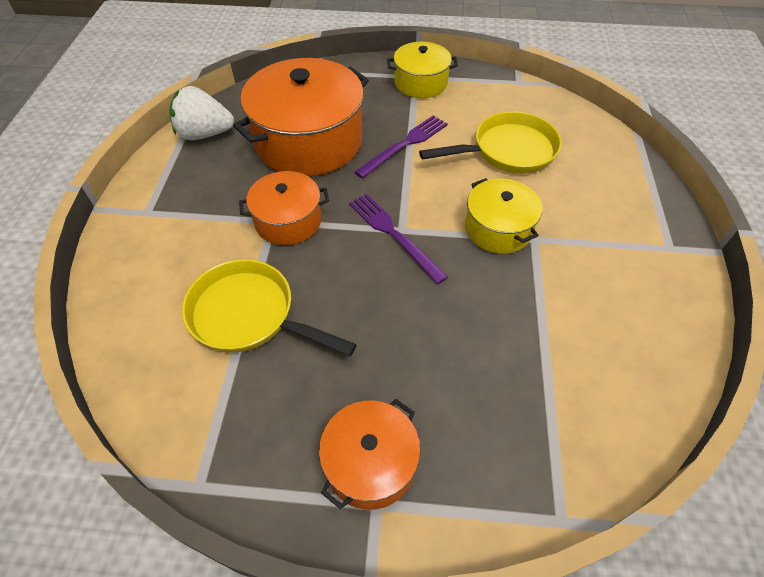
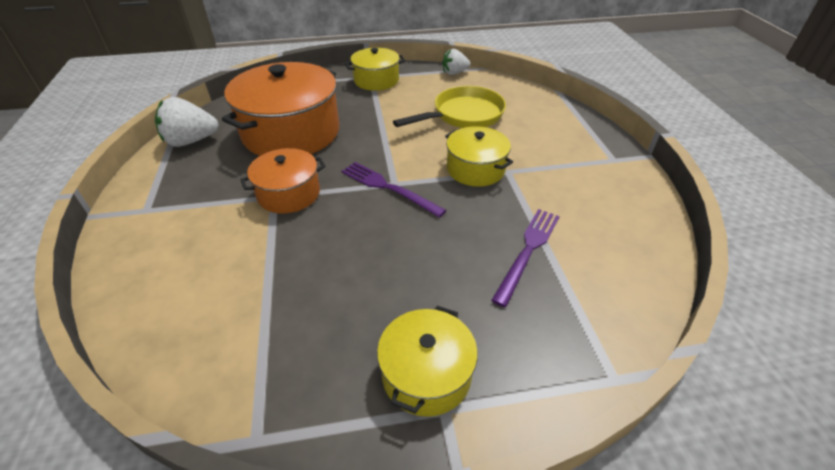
camera: 15 degrees left, 10 degrees down
(249, 315) = (271, 275): yellow pan -> none
(370, 463) = (426, 374): orange pot -> yellow pot
(405, 145) = (377, 123): purple fork -> purple fork (528, 251)
(516, 86) = (454, 73): none -> white strawberry

